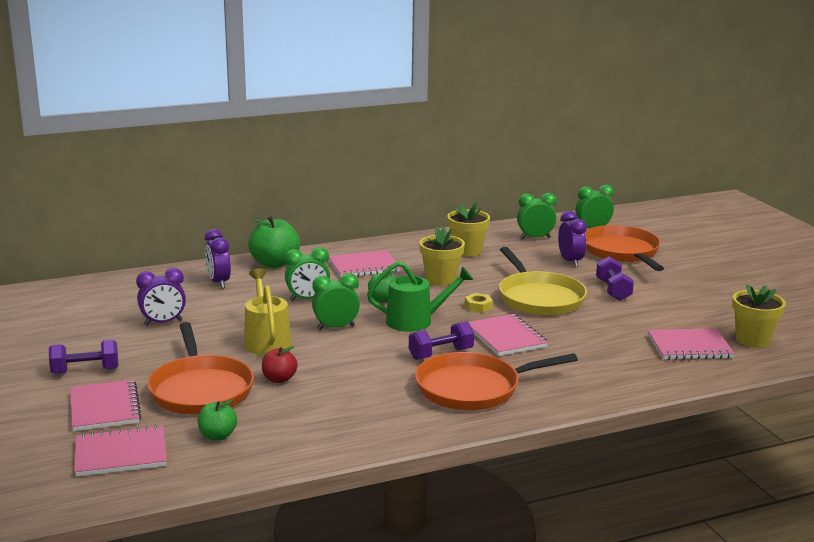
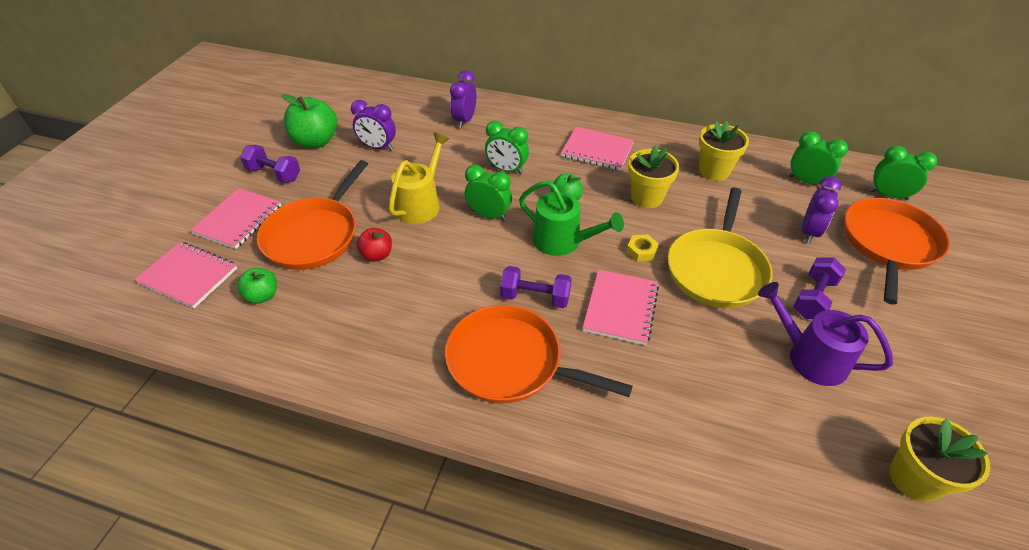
camera: 40 degrees right, 25 degrees up
(274, 263) = (530, 116): green apple -> green apple (316, 142)
(645, 315) = (810, 357): none -> purple watering can
(689, 347) = (812, 440): pink notebook -> none

